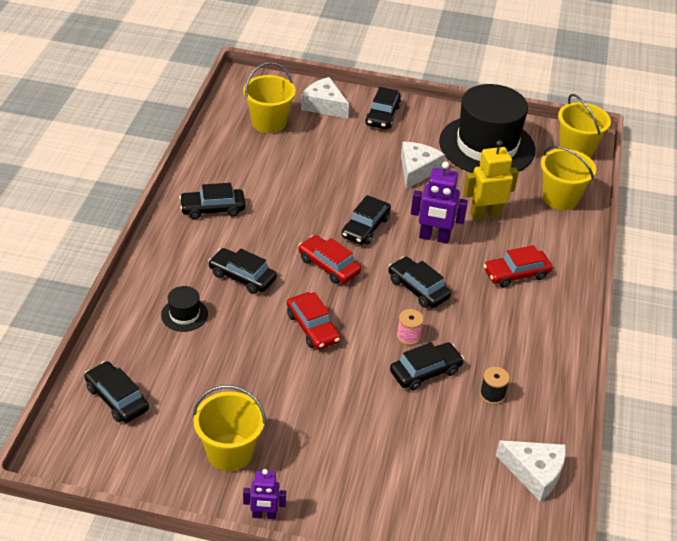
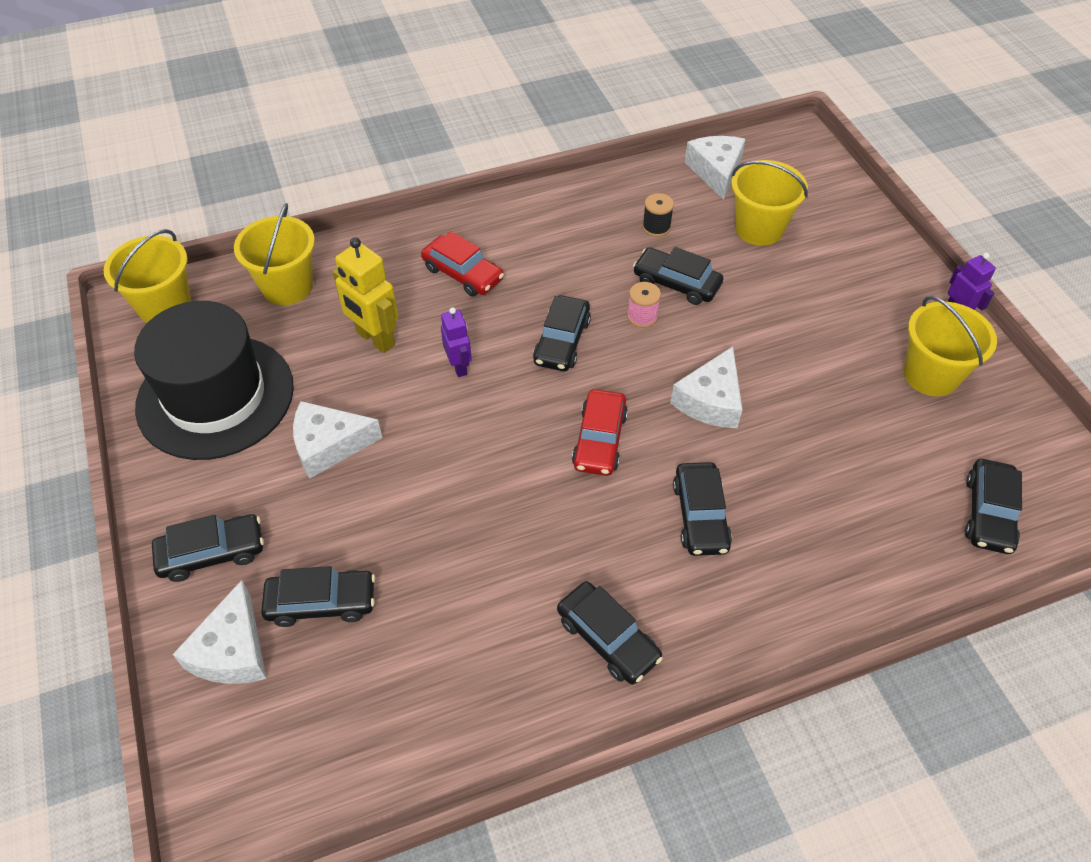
camera: 120 degrees left, 10 degrees up
(184, 314) = (817, 534): black hat -> none
(269, 123) = (337, 703): yellow bucket -> yellow bucket (759, 228)
(312, 327) = (710, 401): red car -> white cheese
(365, 227) = (496, 440): black car -> black car (321, 603)
(434, 237) = (459, 366): purple robot -> purple robot, size x0.62

